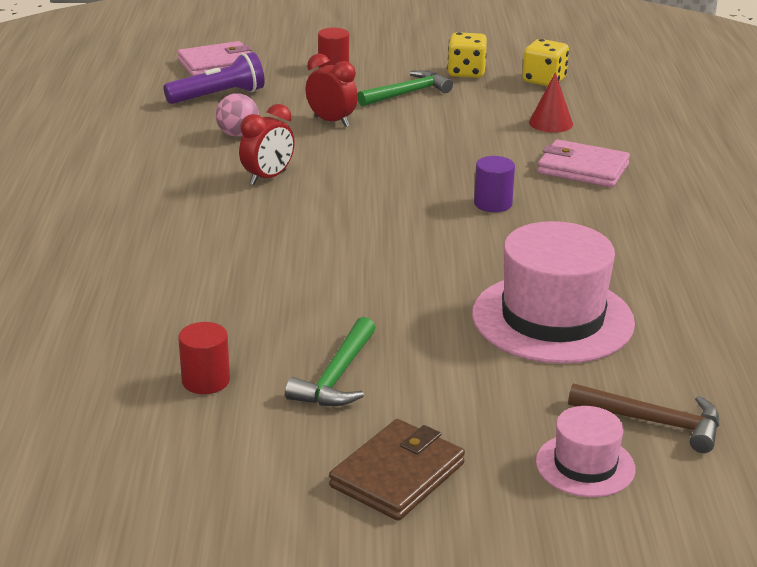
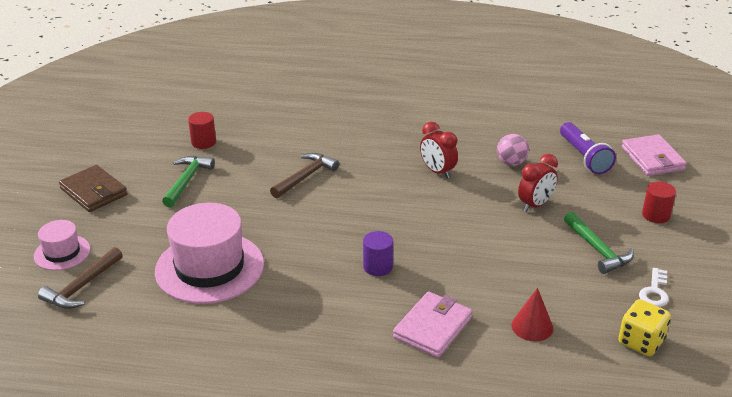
camera: 100 degrees right, 5 degrees up
(301, 271) = (305, 177): none -> brown hammer
(337, 376) = (187, 181): green hammer -> green hammer turned 75 degrees clockwise
(466, 72) = (654, 292): yellow dice -> white key

